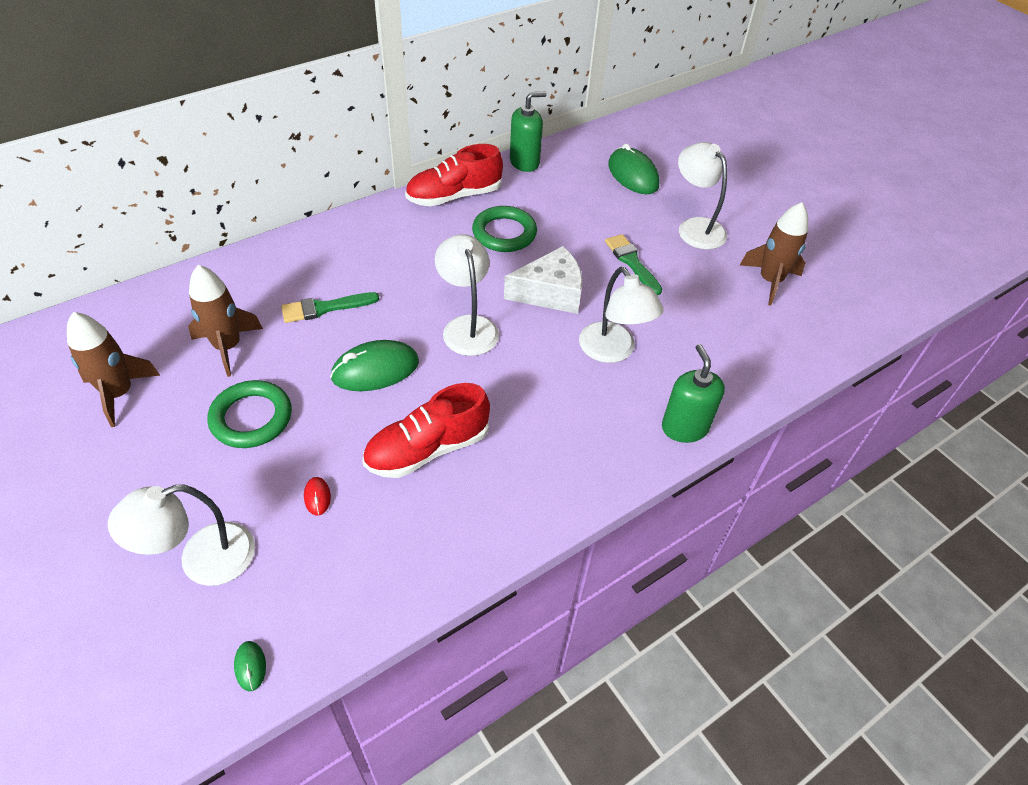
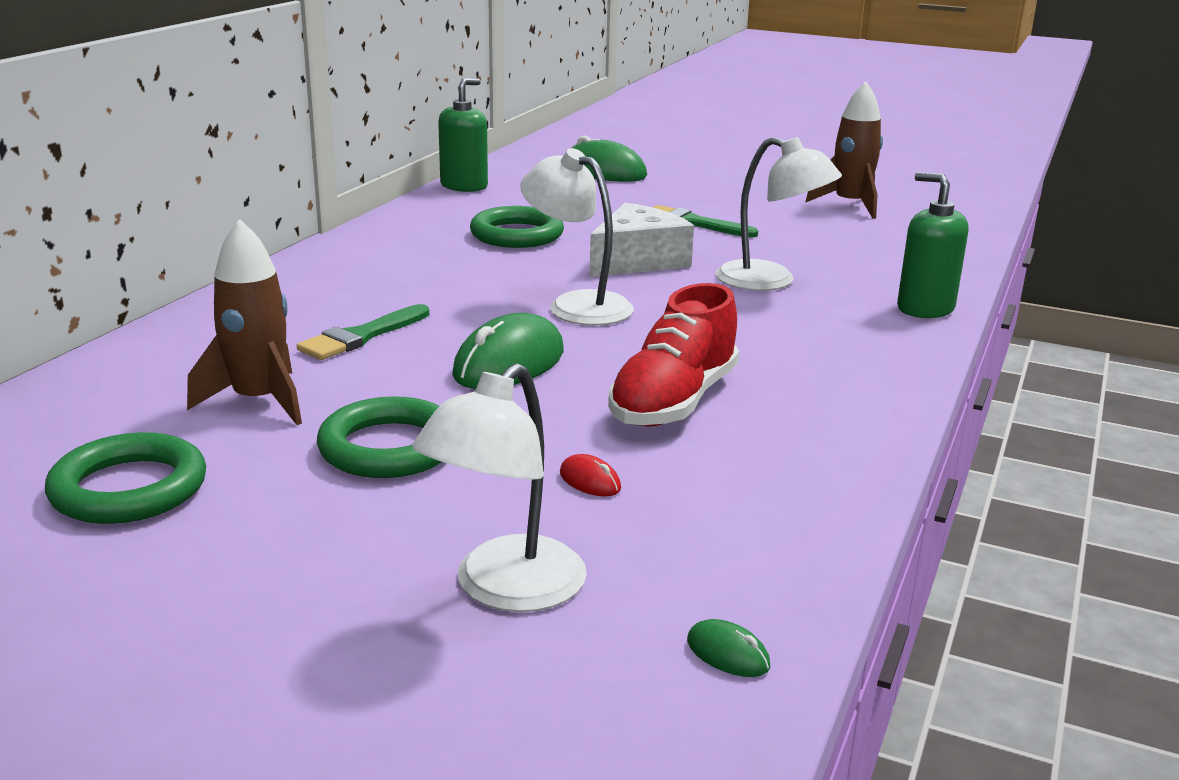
camera: 30 degrees left, 25 degrees down
(119, 393) = (129, 489): brown rocket -> green ring
(454, 196) = (411, 223): red shoe -> none
(695, 227) = (723, 190): white lamp -> none

